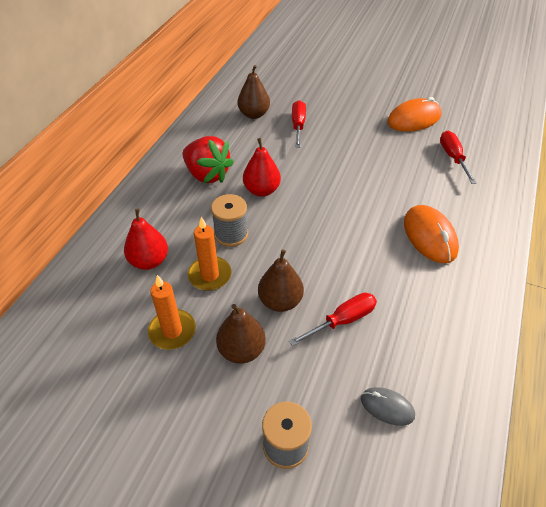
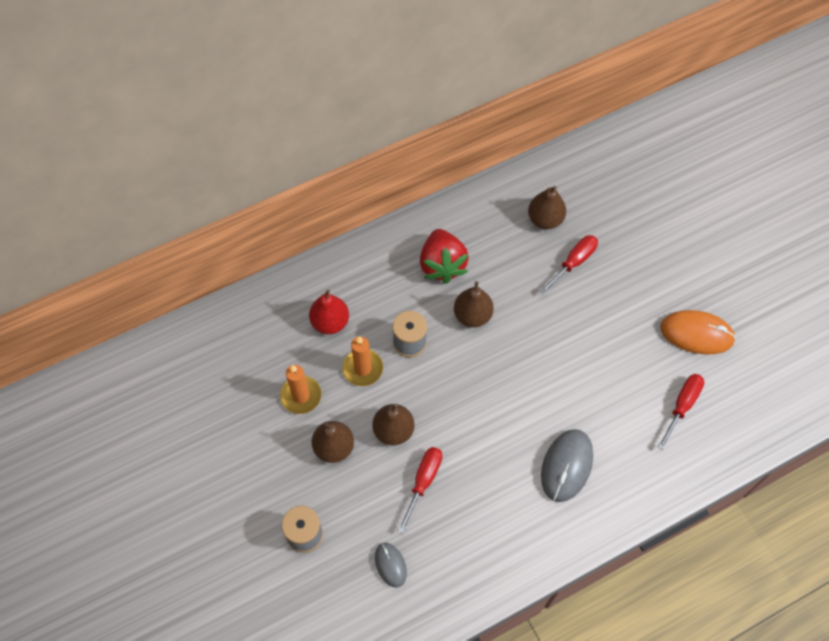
camera: 40 degrees right, 15 degrees up
(262, 190) = (472, 315): red pear -> brown pear
(343, 320) = (423, 481): red screwdriver -> red screwdriver turned 75 degrees counterclockwise
(429, 236) = (566, 466): orange mouse -> grey mouse

